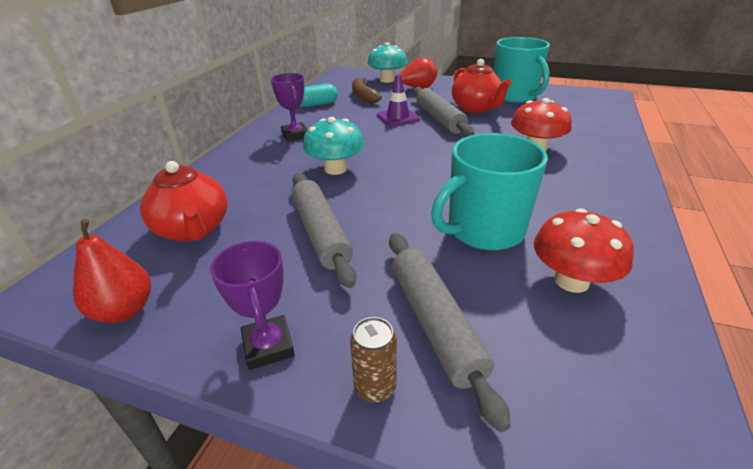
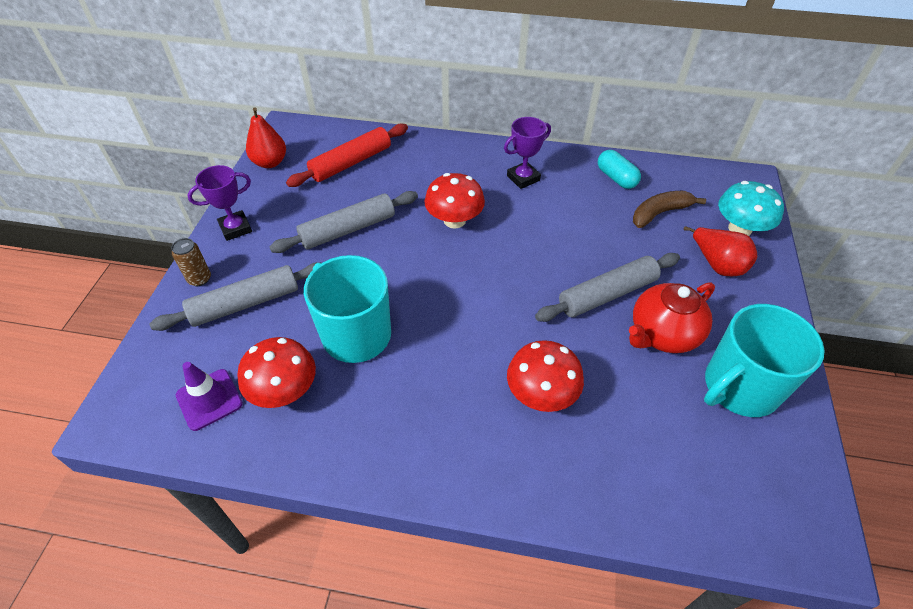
camera: 80 degrees right, 15 degrees up
(193, 229) = (351, 163): red teapot -> red rolling pin
(335, 169) = (454, 220): turquoise mushroom -> red mushroom
(398, 117) = (599, 253): purple traffic cone -> purple traffic cone (209, 399)

